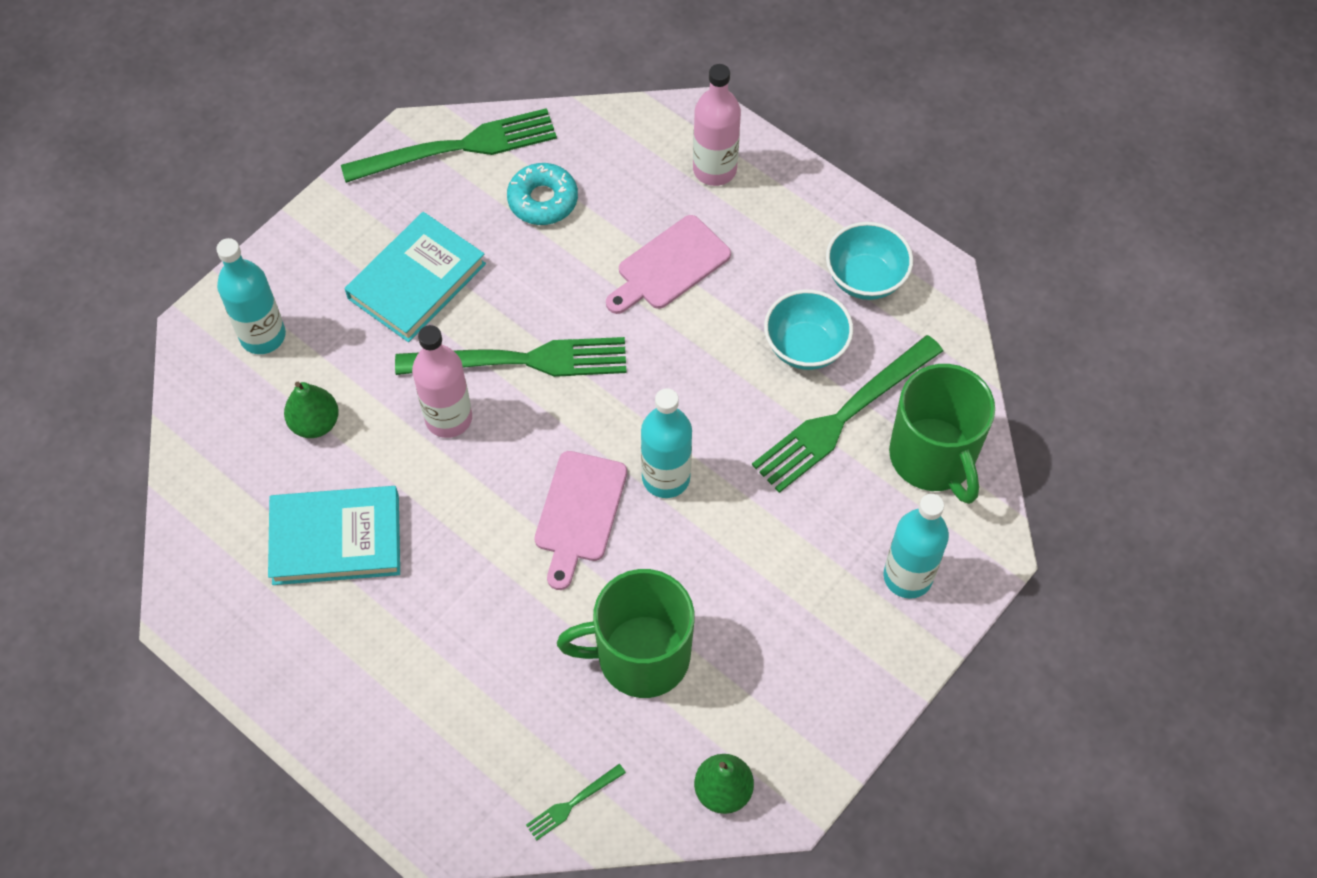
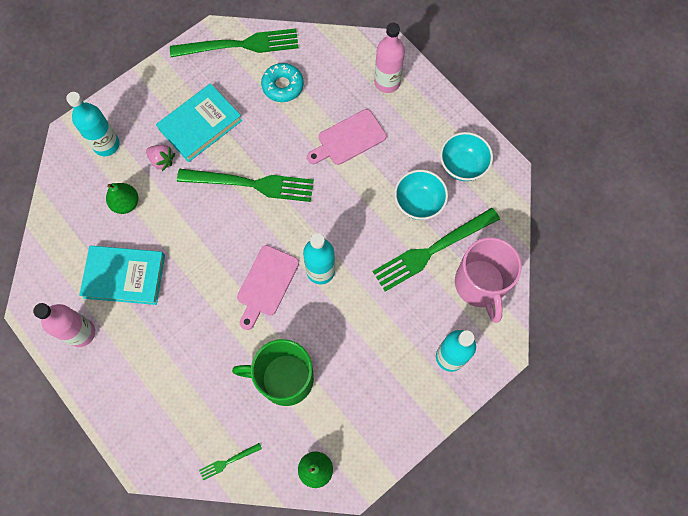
camera: 10 degrees right, 10 degrees up
(363, 346) = (162, 160): none -> pink strawberry
(448, 418) = (202, 213): pink bottle -> pink bottle (81, 333)
(933, 457) = (480, 285): green mug -> pink mug

